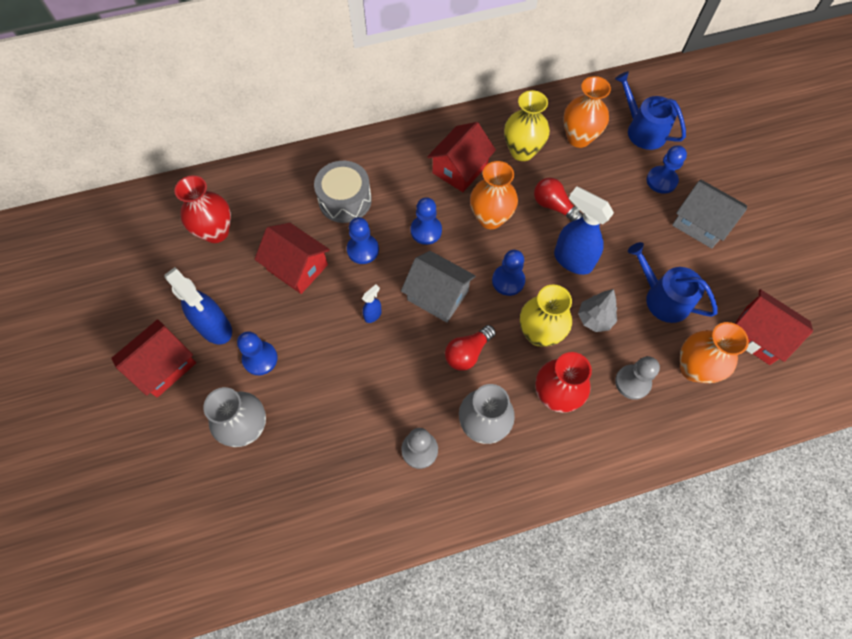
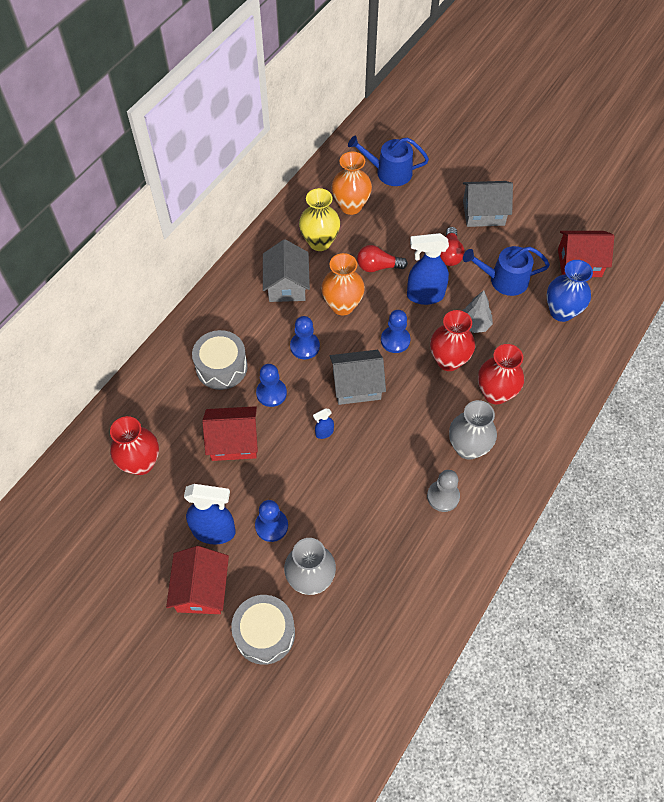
camera: 40 degrees left, 5 degrees down
(172, 442) = (265, 633): none -> grey drum
(373, 315) = (324, 433): blue spray bottle -> blue spray bottle turned 120 degrees counterclockwise
(460, 169) = (287, 285): red house -> grey house
(467, 353) = (414, 409): red light bulb -> red light bulb (449, 254)
(539, 333) = (448, 361): yellow vase -> red vase
(632, 382) = (534, 348): grey pawn -> none
(661, 181) = (433, 200): blue pawn -> none
(693, 368) = (561, 312): orange vase -> blue vase

